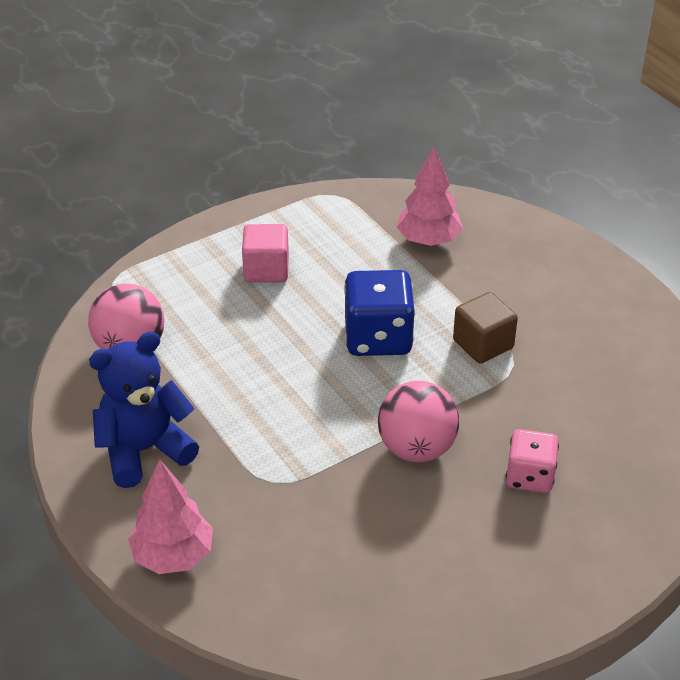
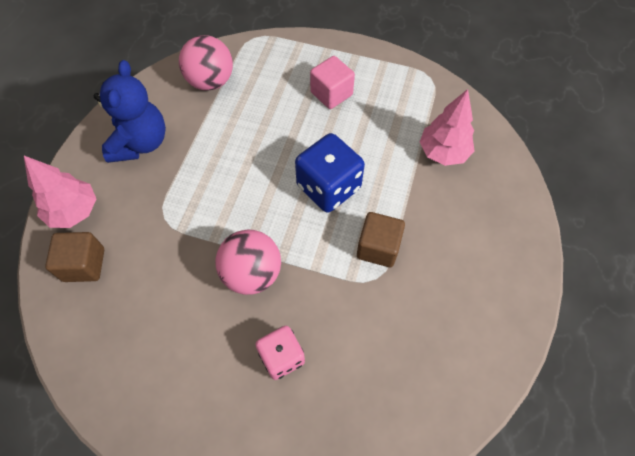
camera: 50 degrees right, 20 degrees up
(144, 450) = (140, 143): blue teddy bear -> blue teddy bear turned 75 degrees clockwise
(258, 580) = (84, 265): none -> brown cube

